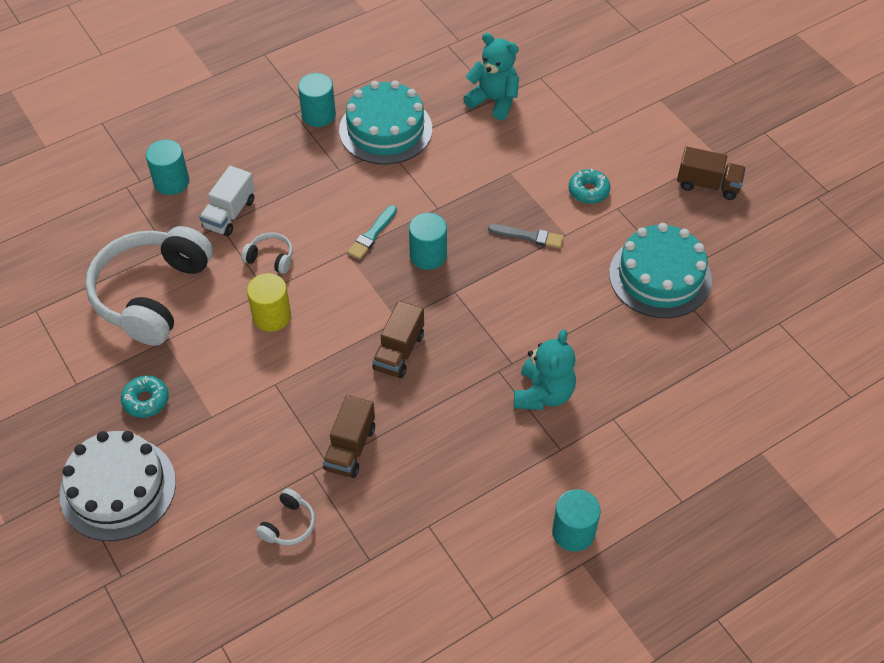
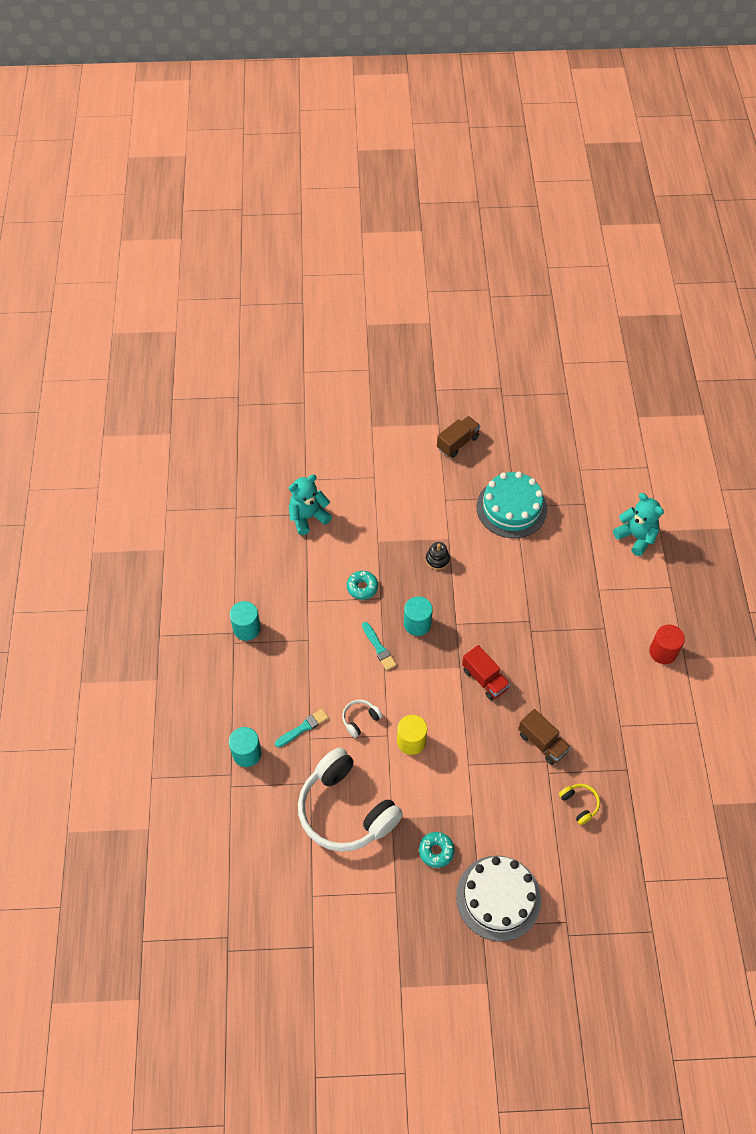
camera: 60 degrees left, 5 degrees up
(229, 214) = (303, 728): white truck -> turquoise brush
(288, 524) = (579, 804): white headphones -> yellow headphones
(385, 129) = (290, 594): turquoise cake -> none
(399, 352) = (484, 679): brown truck -> red truck
(528, 236) = (437, 559): grey brush -> black stacking toy
(543, 394) = (561, 616): turquoise teddy bear -> turquoise teddy bear (636, 537)
(573, 532) = (663, 652): turquoise cylinder -> red cylinder
(588, 191) = (421, 507): turquoise donut -> turquoise donut (362, 587)

